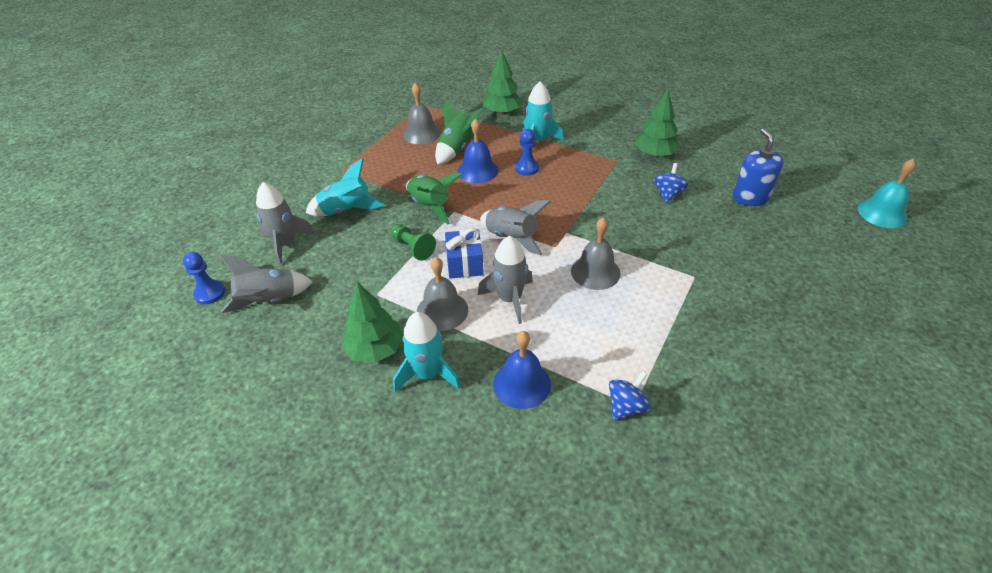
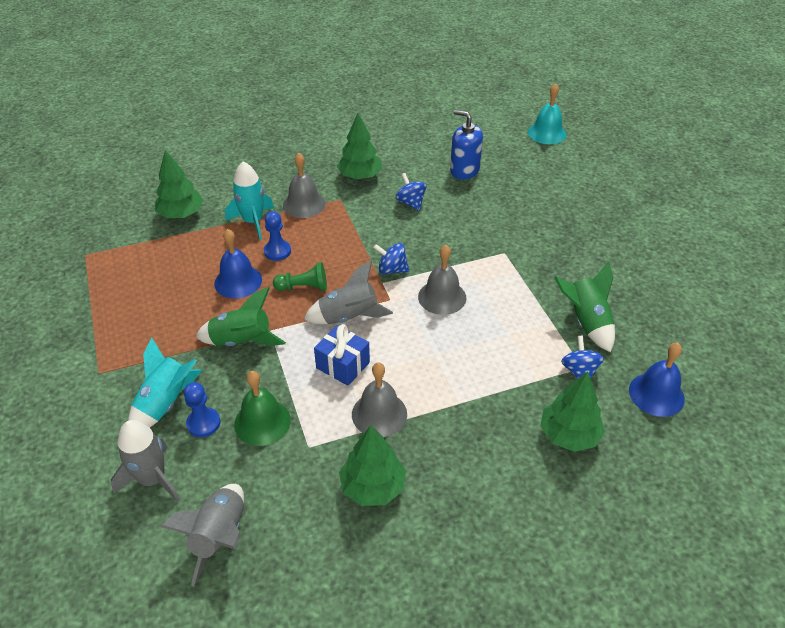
camera: 50 degrees left, 0 degrees up
(210, 293) = (145, 585): blue pawn -> blue pawn (203, 423)
(375, 259) = (262, 422): none -> green bell
(412, 247) = (280, 386): green pawn -> green pawn (303, 287)
(421, 133) = (130, 282): grey bell -> grey bell (304, 204)
(427, 374) = (437, 467): turquoise rocket -> none
(457, 148) = (188, 274): green rocket -> green rocket (586, 322)
(509, 299) = (414, 364): grey rocket -> none
(522, 384) = (505, 414): blue bell -> blue bell (656, 394)
(547, 441) = (568, 435): none -> green tree
(586, 229) = (392, 269): none -> blue spinning top

